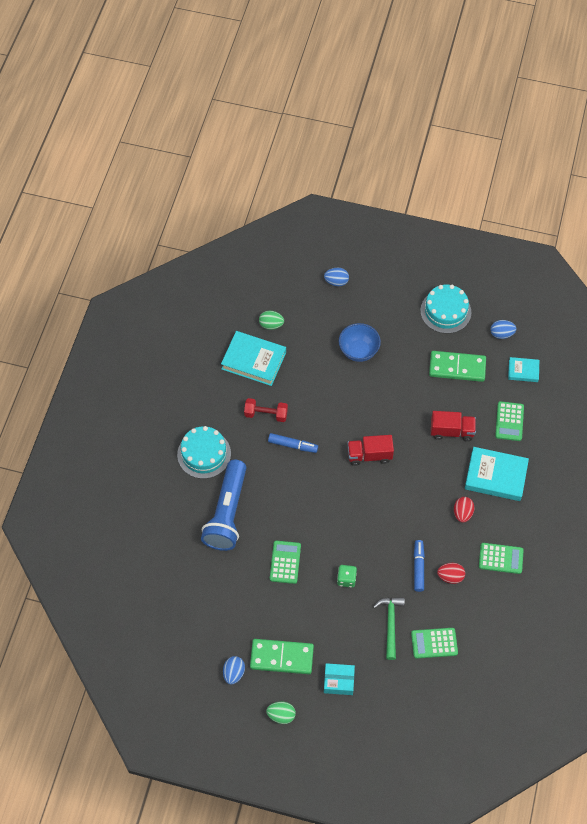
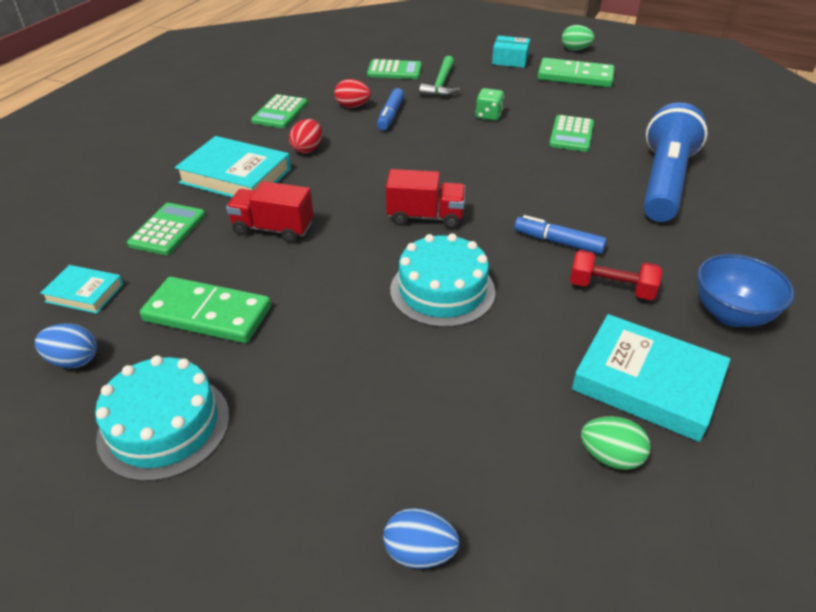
camera: 170 degrees left, 20 degrees down
(204, 454) = (722, 248): turquoise cake -> turquoise cake (442, 290)
(234, 673) = (631, 73): blue egg -> none
(358, 351) = (402, 370): blue bowl -> blue bowl (731, 314)
(501, 558) = (280, 112): green calculator -> green calculator turned 90 degrees counterclockwise

